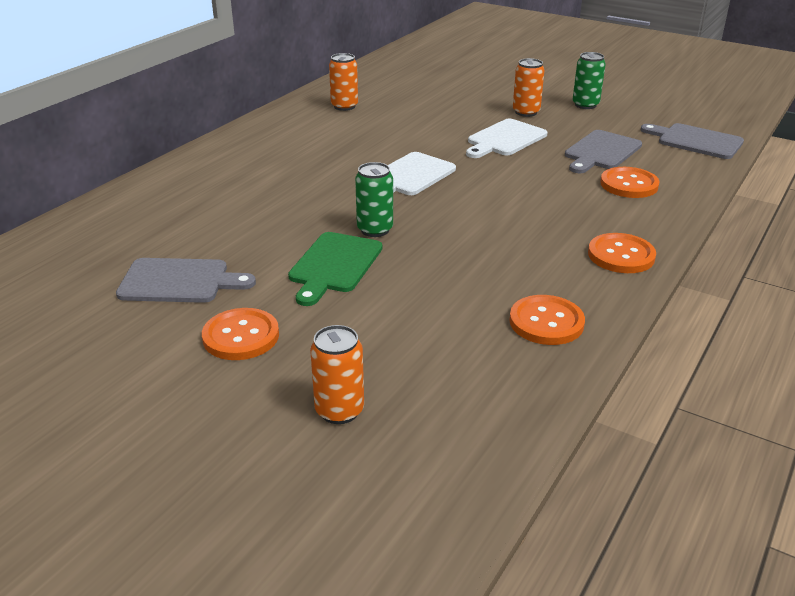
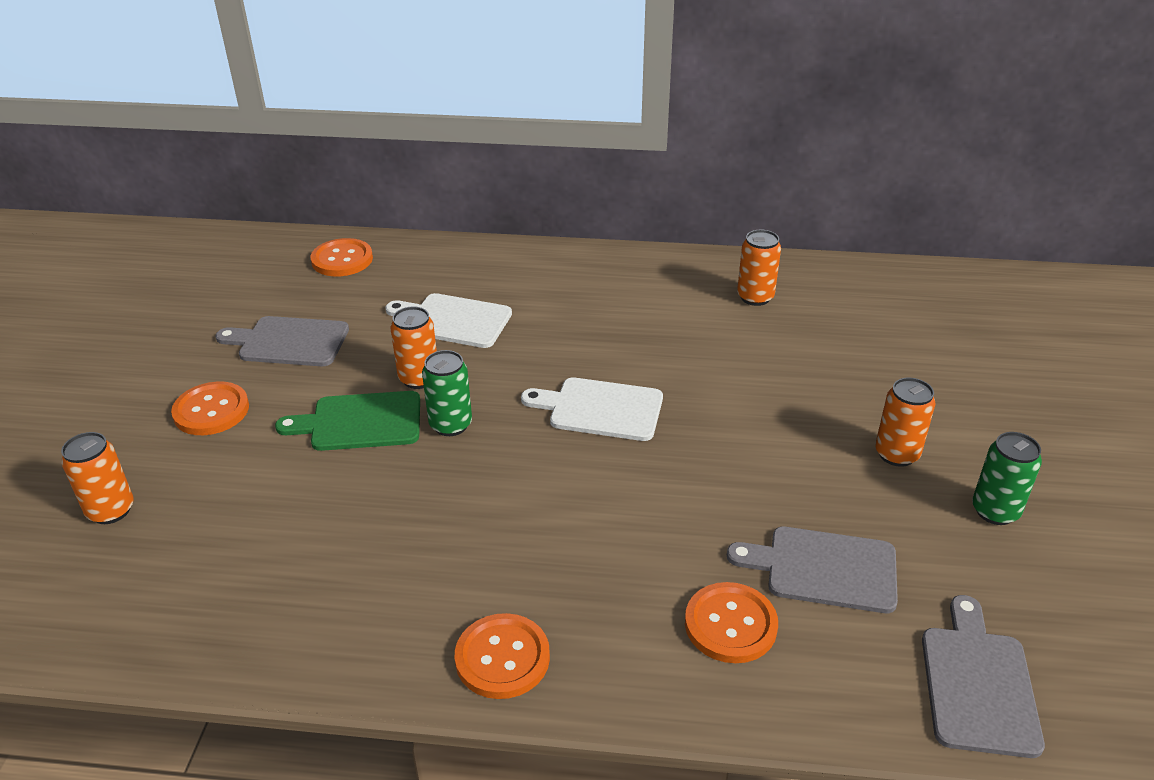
camera: 65 degrees right, 5 degrees up
(179, 281) = (289, 342): grey cutting board -> grey cutting board turned 120 degrees clockwise
(304, 232) = (419, 378): none -> orange can
(505, 139) = (779, 458): white cutting board -> white cutting board (453, 320)
(546, 322) = (308, 619): orange button -> orange button (342, 259)

